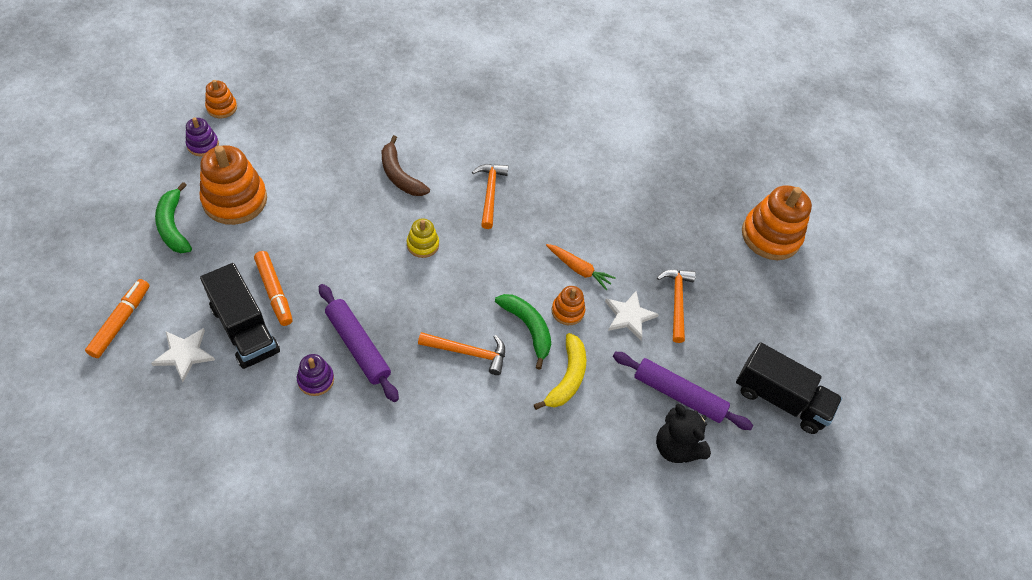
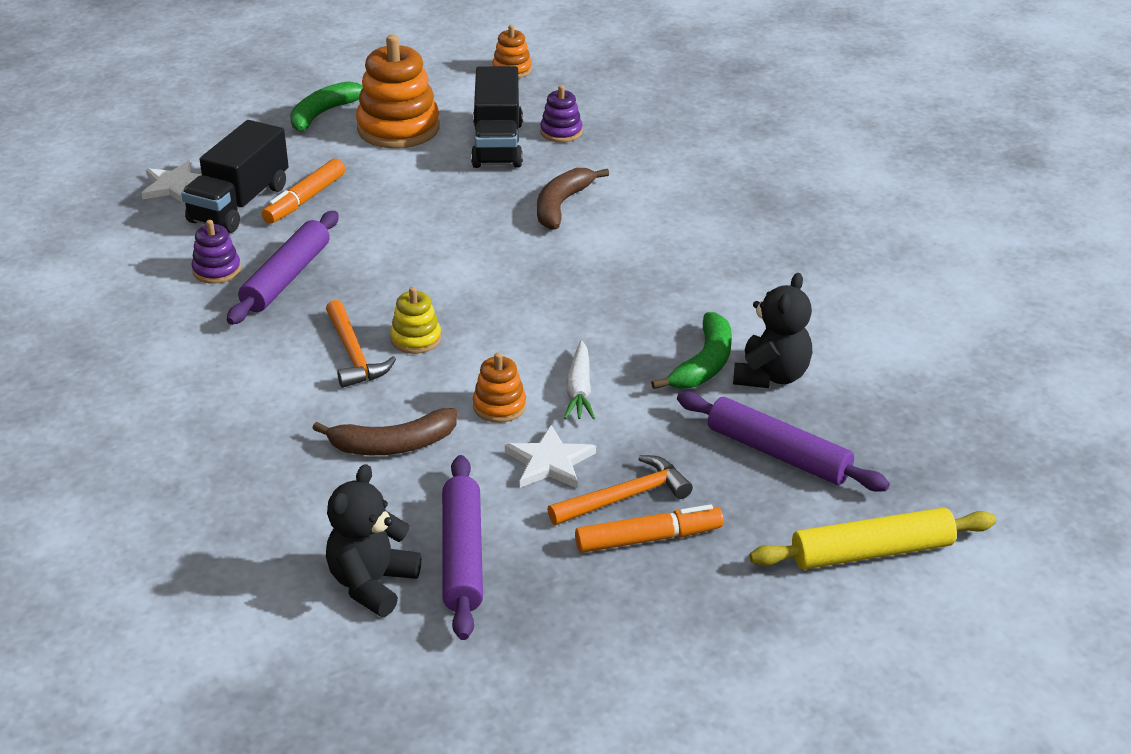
camera: 65 degrees right, 20 degrees down
(121, 321) = (181, 139): orange marker -> orange marker (648, 539)
(203, 145) = (448, 82): purple stacking toy -> purple stacking toy (561, 132)
(422, 244) = (477, 261): yellow stacking toy -> yellow stacking toy (416, 339)
(490, 193) = (617, 275): orange hammer -> none
(528, 328) = (437, 385): green banana -> green banana (704, 364)
(567, 377) = (393, 445): yellow banana -> brown banana
(579, 269) = (579, 390): orange carrot -> white carrot
(624, 188) = (771, 376): none -> black teddy bear
(683, 224) = (778, 453): none -> purple rolling pin
(770, 236) = (872, 552): orange stacking toy -> yellow rolling pin
(780, 399) = (558, 667): black truck -> black truck (497, 144)

